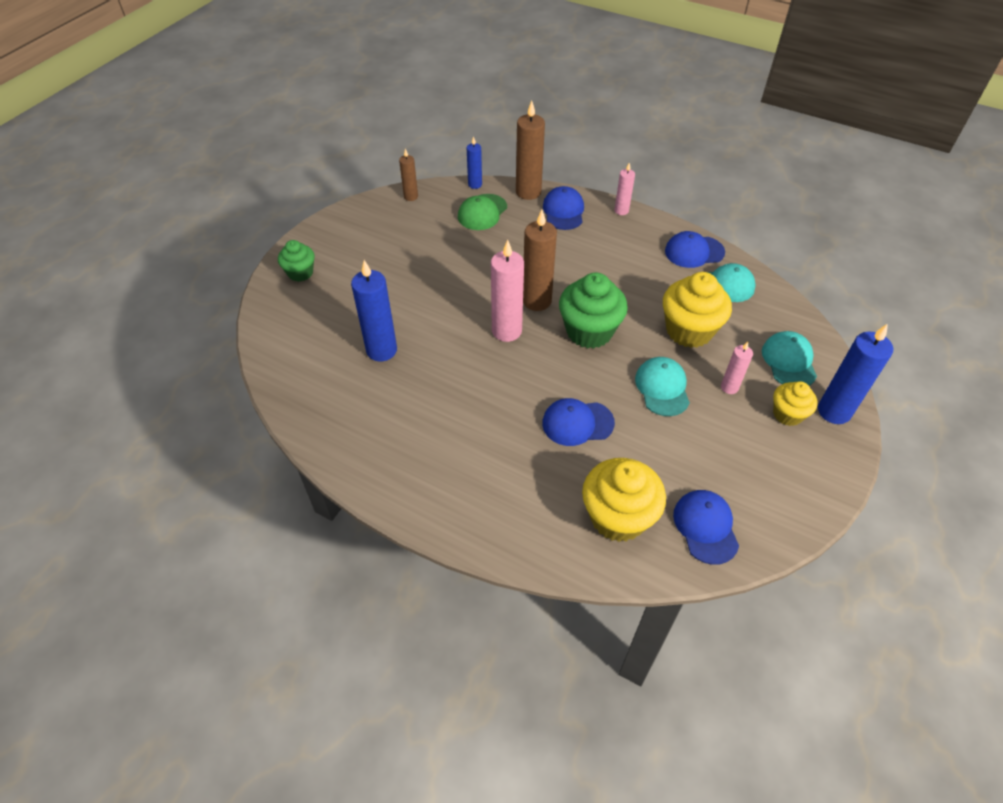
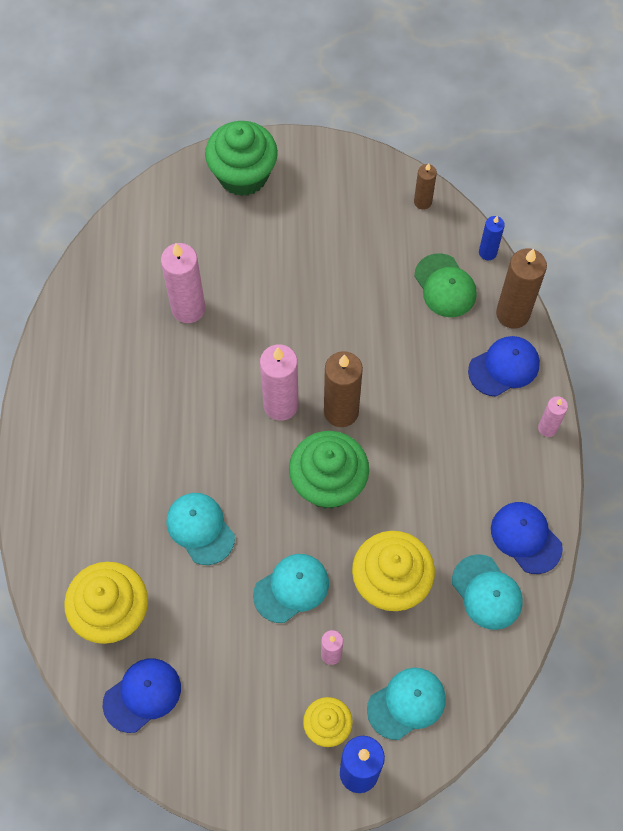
camera: 60 degrees right, 15 degrees up
(300, 273) = (243, 175): green cupcake -> green cupcake, size x1.73
(381, 350) = (188, 309): blue candle -> pink candle
(482, 212) = (445, 286): green cap -> green cap turned 120 degrees counterclockwise
(577, 423) = (200, 528): blue cap -> turquoise cap

